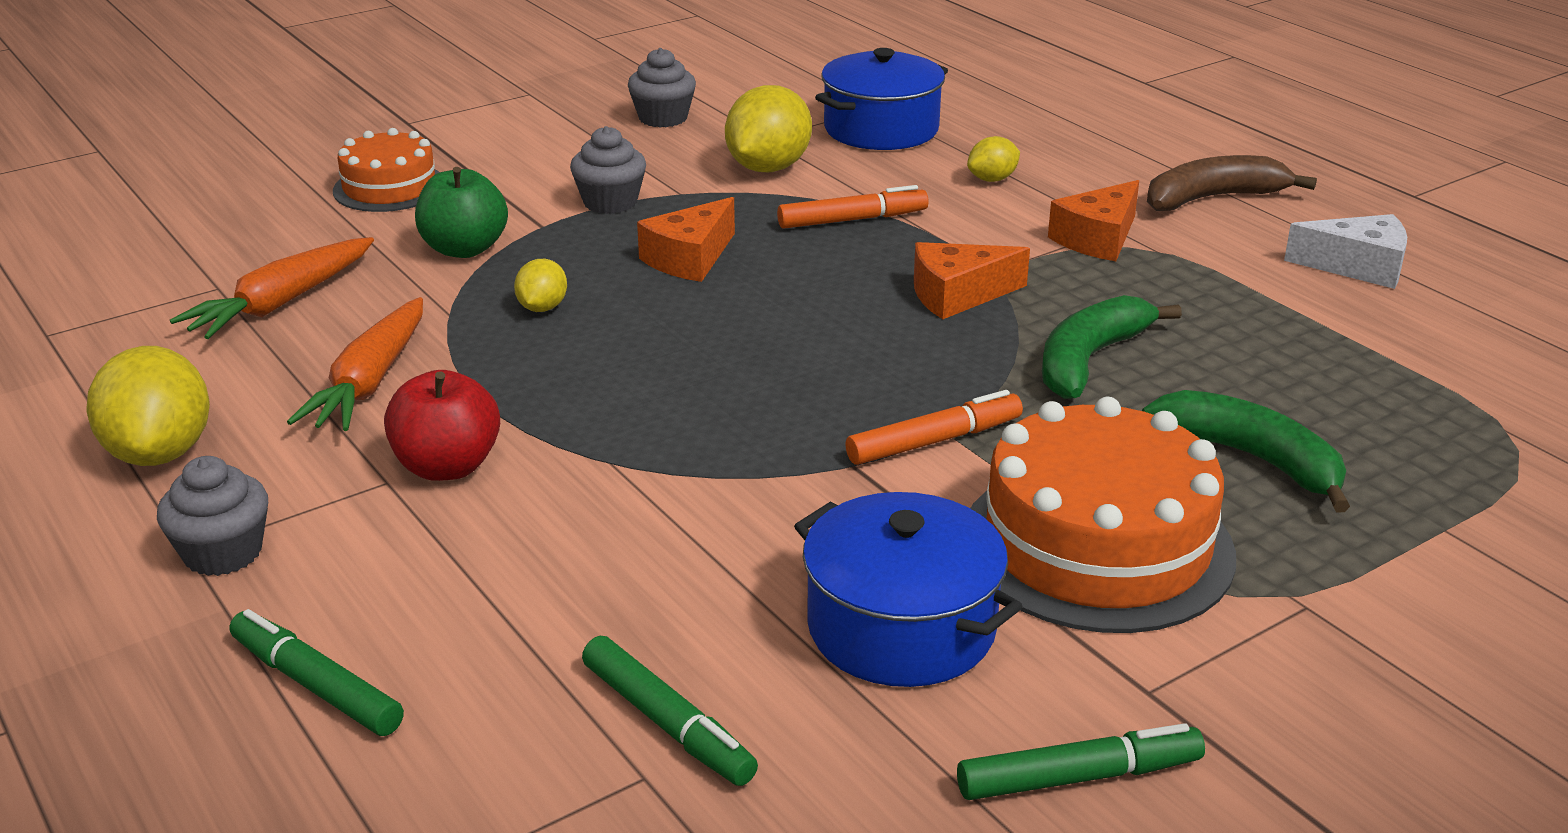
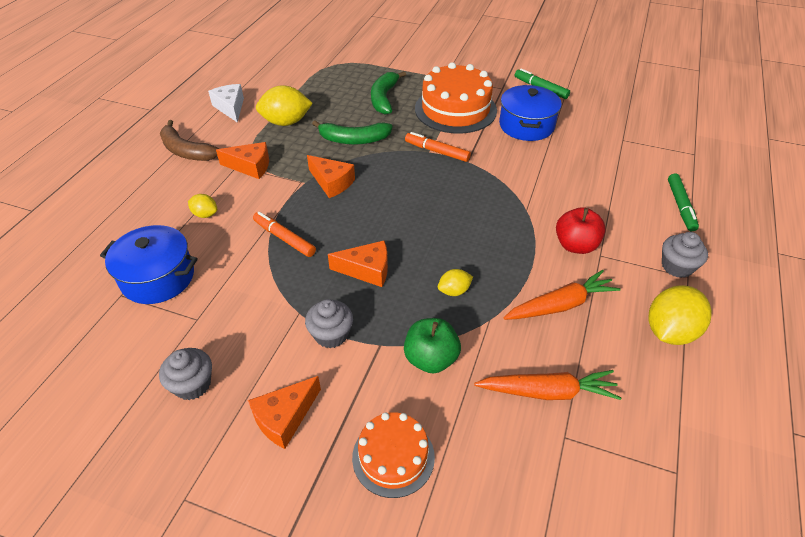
camera: 125 degrees left, 15 degrees up
(537, 150) = (284, 418): none -> orange cheese
(668, 723) = (604, 144): green marker -> none
(768, 168) = (242, 296): yellow lemon -> yellow lemon (286, 122)

